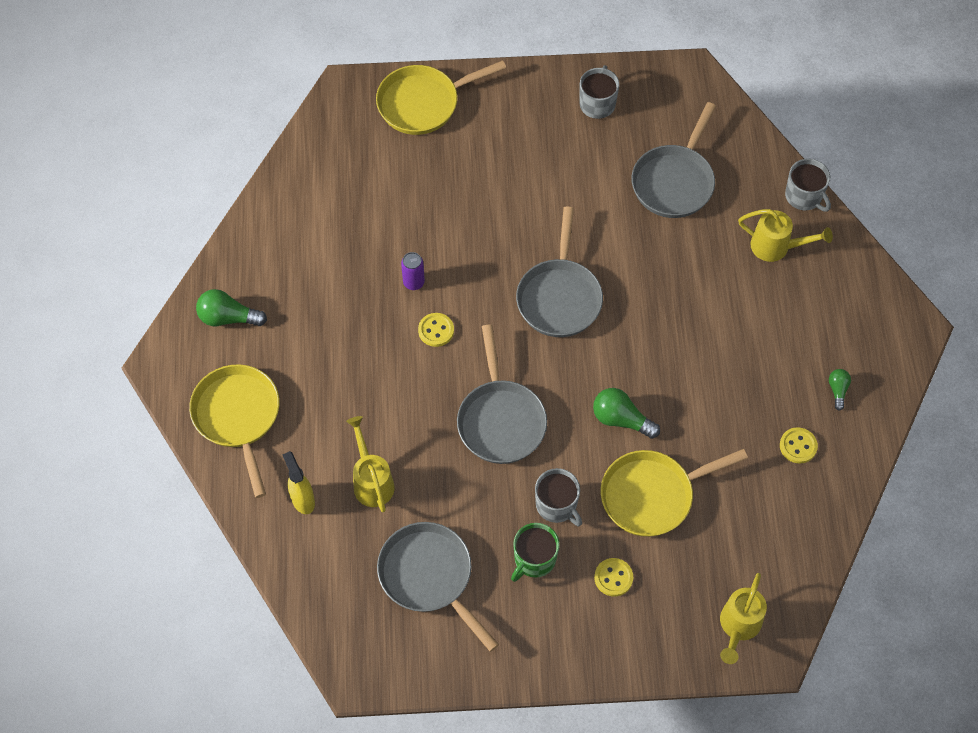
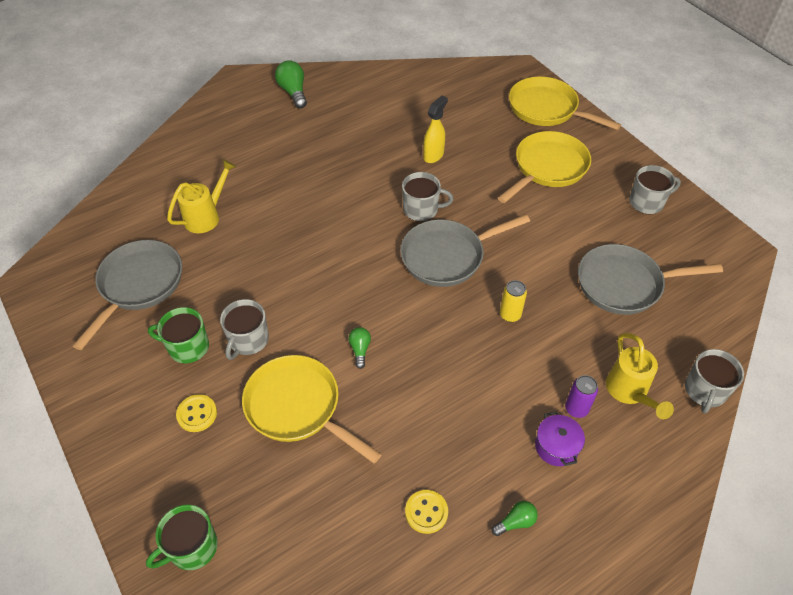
camera: 60 degrees right, 10 degrees down
(238, 417) = (219, 128): yellow pan -> yellow pan (548, 168)
(302, 499) = (170, 186): yellow spray bottle -> yellow spray bottle (433, 155)
(413, 282) = (392, 167): purple can -> purple can (576, 409)
(436, 330) = (360, 197): yellow button -> none
(488, 287) = (421, 209): none -> grey mug
(500, 420) = (306, 268): grey pan -> none
(621, 419) = (360, 350): green light bulb -> green light bulb, size x0.58
(654, 285) = (510, 315): none -> yellow can
(738, 626) = (192, 547): yellow watering can -> green mug
(793, 326) = (556, 446): none -> purple pot

